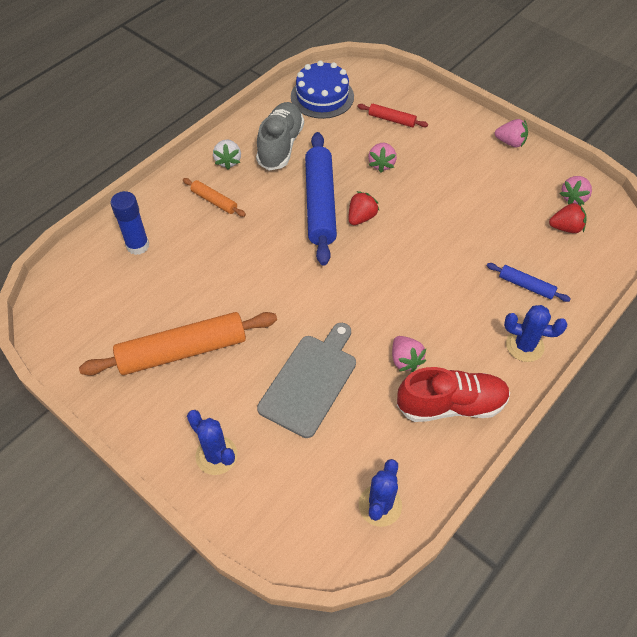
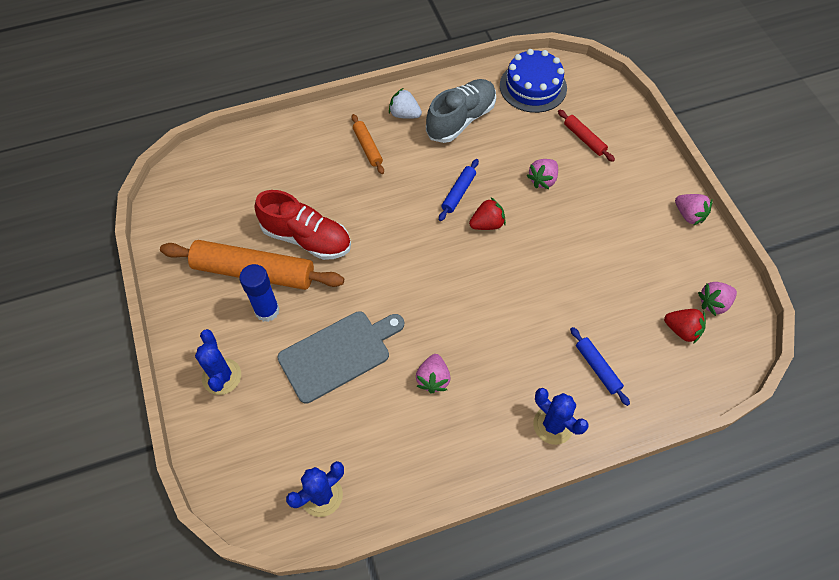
camera: 30 degrees right, 5 degrees up
(138, 246) = (278, 159): blue glue stick -> blue glue stick (267, 310)
(228, 161) = (404, 114): white strawberry -> white strawberry turned 90 degrees clockwise
(320, 204) = (458, 193): blue rolling pin -> blue rolling pin, size x0.47
(451, 405) = (444, 442): red shoe -> red shoe (306, 238)

